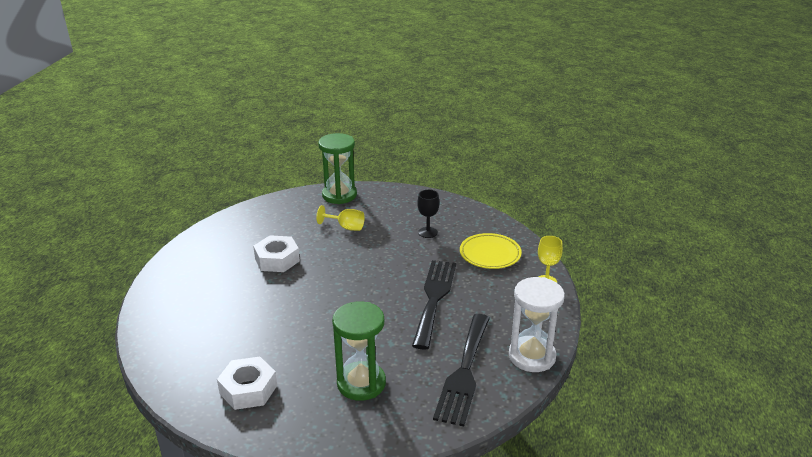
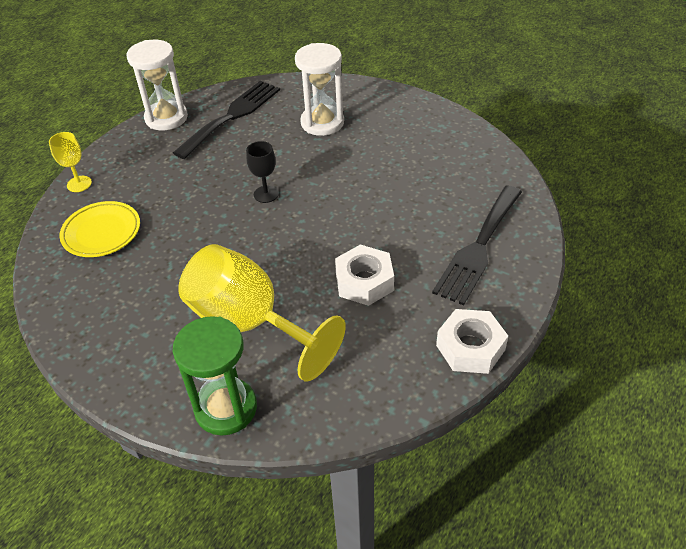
camera: 160 degrees left, 15 degrees up
(248, 389) = (421, 135): white nut -> white nut (470, 347)
(346, 227) = (250, 324): yellow goblet -> yellow goblet, size x2.28
(361, 383) = (322, 123): green hourglass -> white hourglass
(427, 232) = (146, 286): black goblet -> black goblet (266, 194)
(434, 298) = (208, 188): black fork -> black fork (478, 247)

